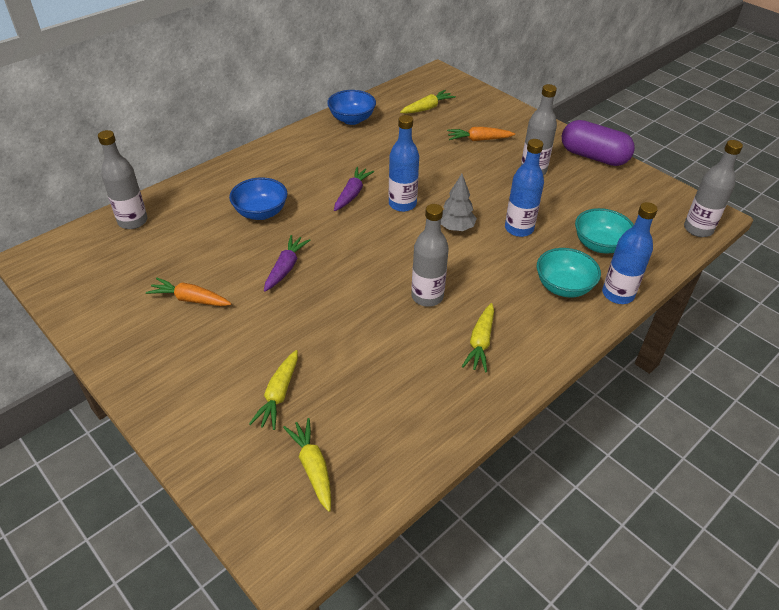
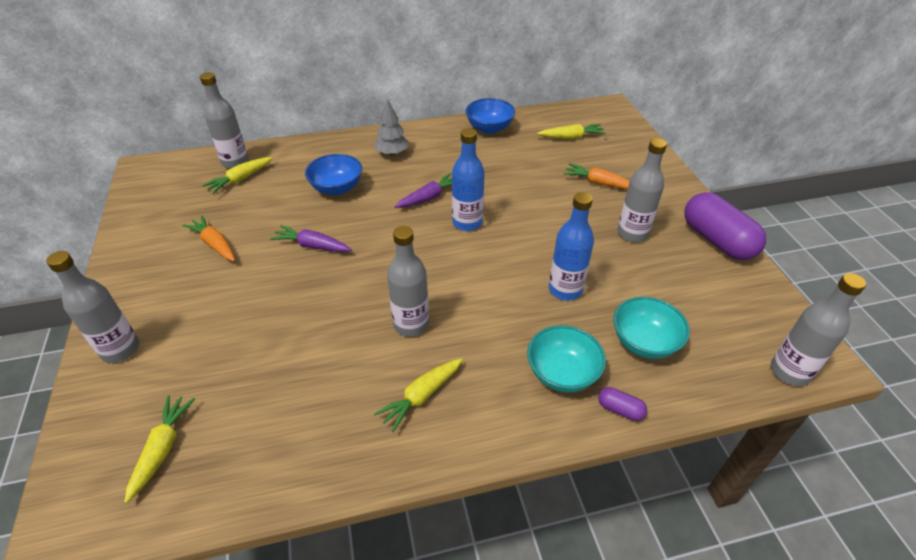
camera: 30 degrees right, 0 degrees up
(191, 416) = (120, 349): none -> grey bottle
(278, 395) = (200, 362): yellow carrot -> yellow carrot (240, 179)
(286, 268) = (312, 246): purple carrot -> purple carrot turned 120 degrees counterclockwise
(456, 228) = (499, 265): grey tree -> grey tree (392, 153)
(617, 294) = (620, 409): blue bottle -> purple capsule

